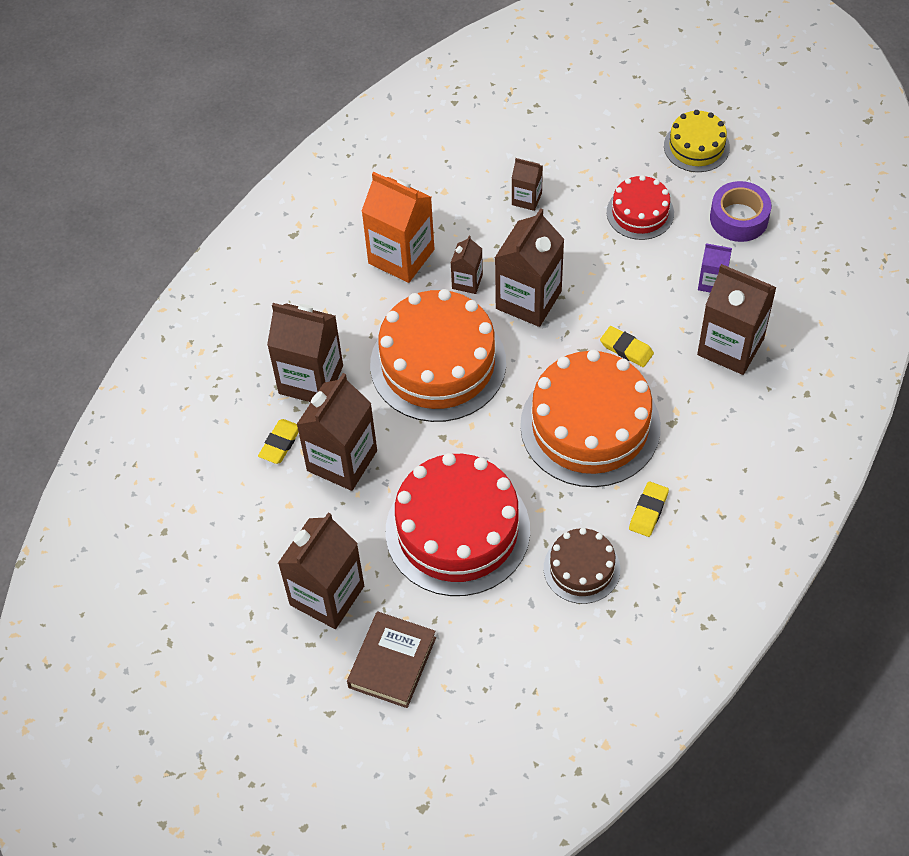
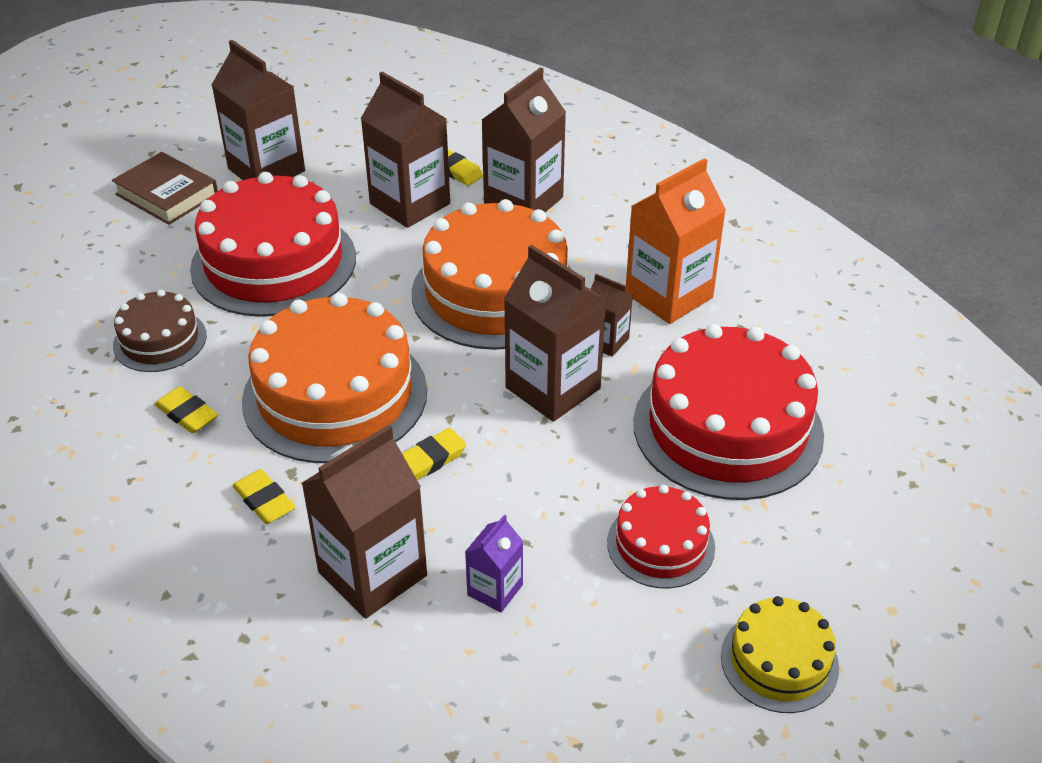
camera: 105 degrees right, 15 degrees down
(526, 199) = (727, 428): brown carton -> red cake
(703, 428) = (264, 501): none -> yellow eraser
(739, 218) = (605, 668): purple tape -> none

